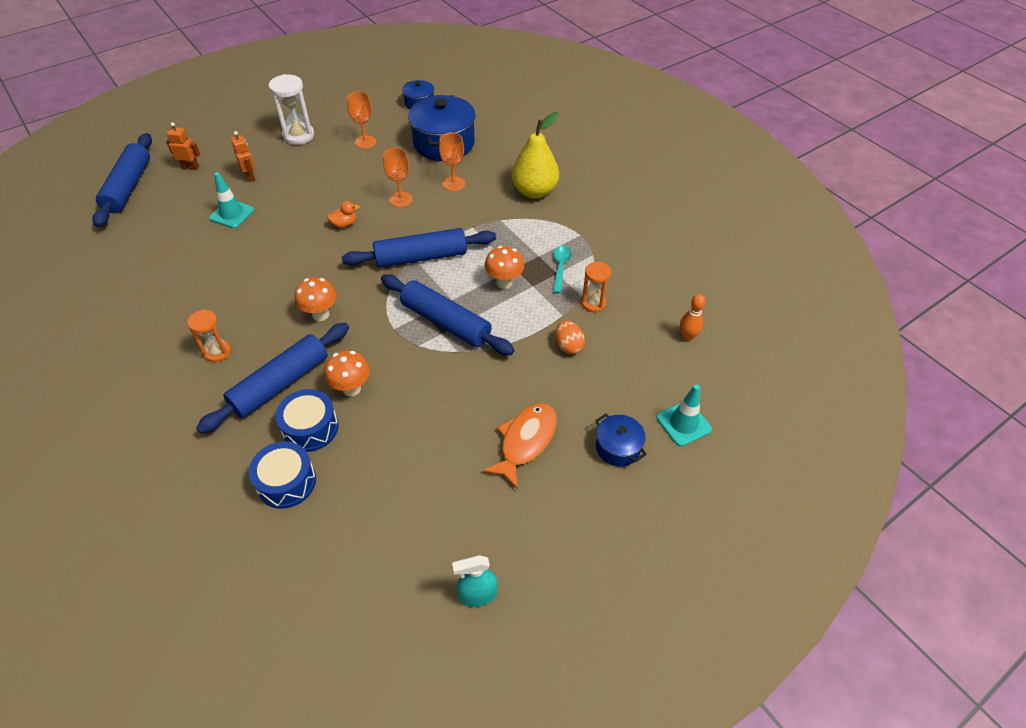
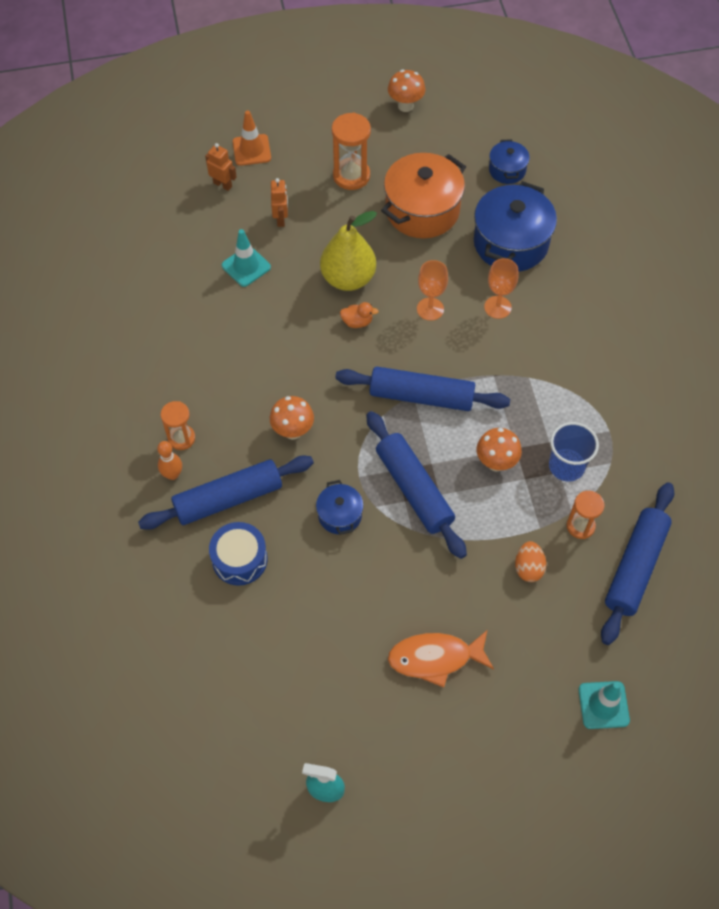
camera: 25 degrees right, 10 degrees up
(129, 187) = (153, 191): blue rolling pin -> blue rolling pin (635, 567)
(207, 140) = (251, 150): none -> orange traffic cone
(286, 482) = (200, 607): blue drum -> none
(298, 136) = (351, 176): white hourglass -> orange hourglass
(351, 388) = (292, 531): orange mushroom -> orange mushroom (405, 106)
(365, 142) = (422, 210): orange goblet -> orange pot
(525, 441) = (435, 658): orange fish -> orange fish turned 150 degrees counterclockwise
(534, 191) = (585, 350): yellow pear -> yellow pear (348, 278)
(560, 267) = (566, 466): turquoise spoon -> blue cup
(618, 447) = (523, 703): blue pot -> blue pot (340, 515)
(687, 336) = (662, 607): orange bowling pin -> orange bowling pin (172, 474)

